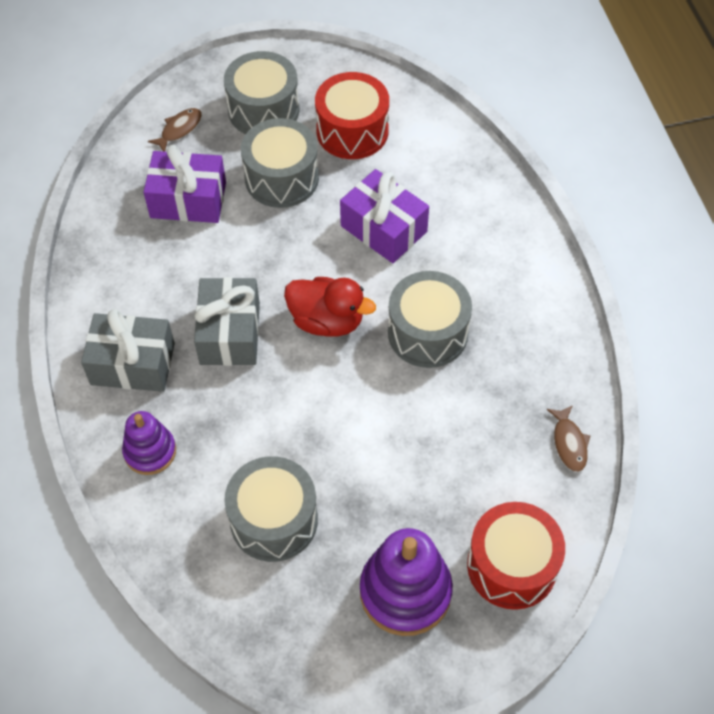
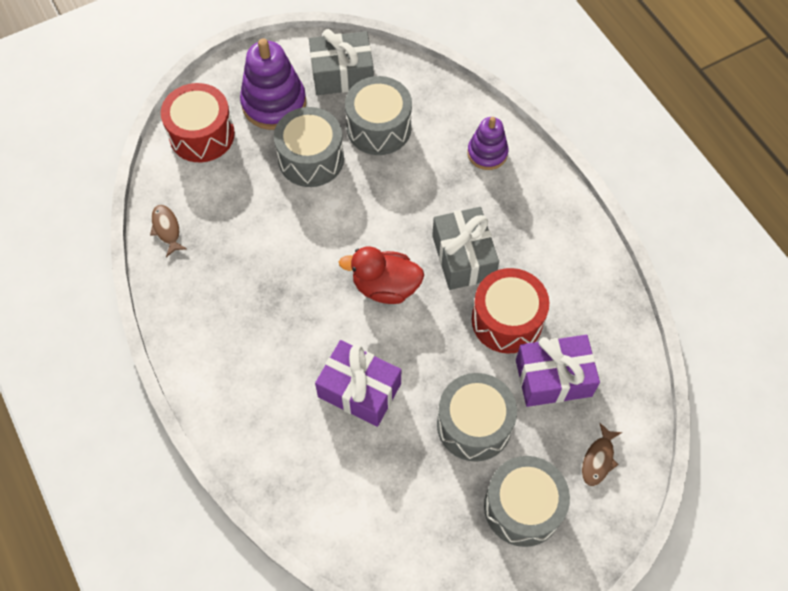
camera: 165 degrees right, 5 degrees up
(132, 364) = (531, 214): grey gift -> grey gift (342, 74)
(352, 131) = (421, 502): red drum -> red drum (507, 320)
(427, 333) = (296, 295): grey drum -> grey drum (311, 159)

